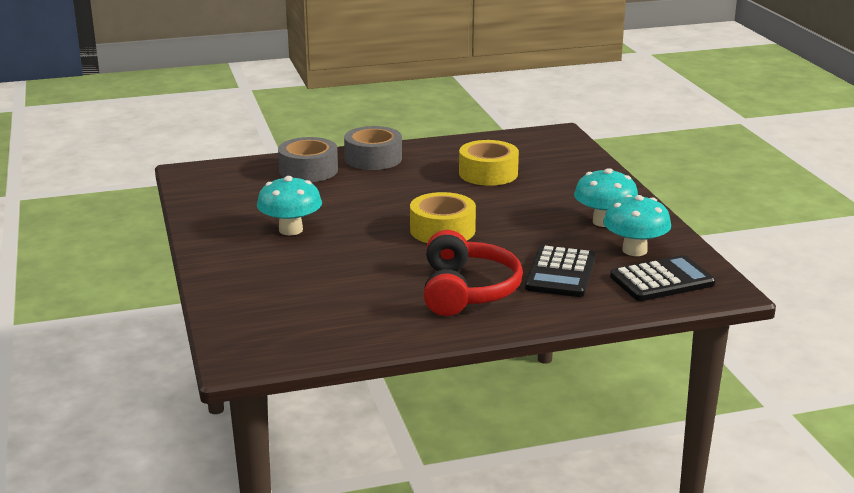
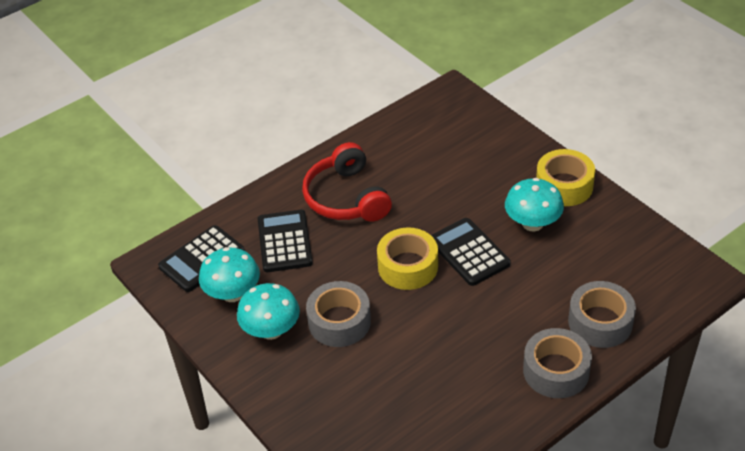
camera: 160 degrees right, 20 degrees up
(374, 226) = (469, 252): none -> black calculator
(488, 173) = (419, 383): yellow tape -> yellow tape (564, 186)
(535, 213) = (339, 322): none -> grey tape

